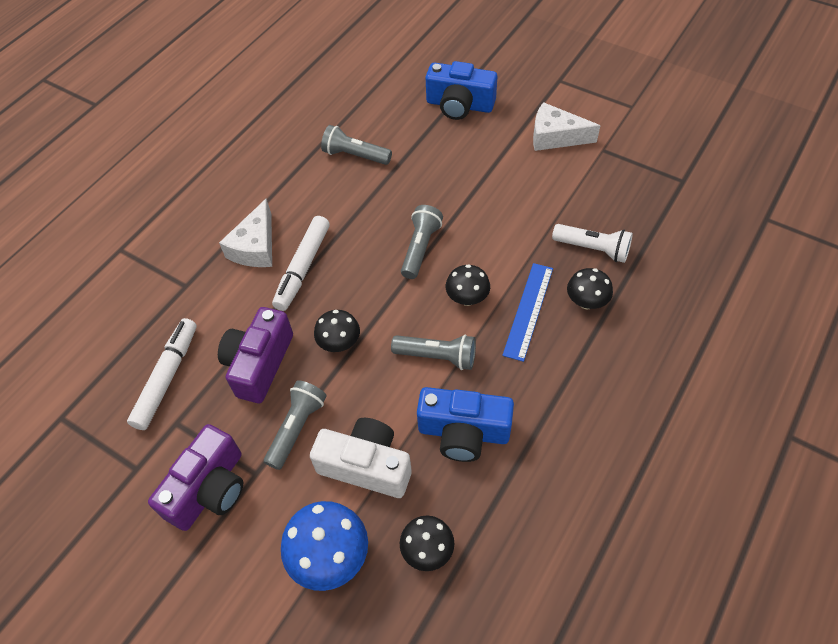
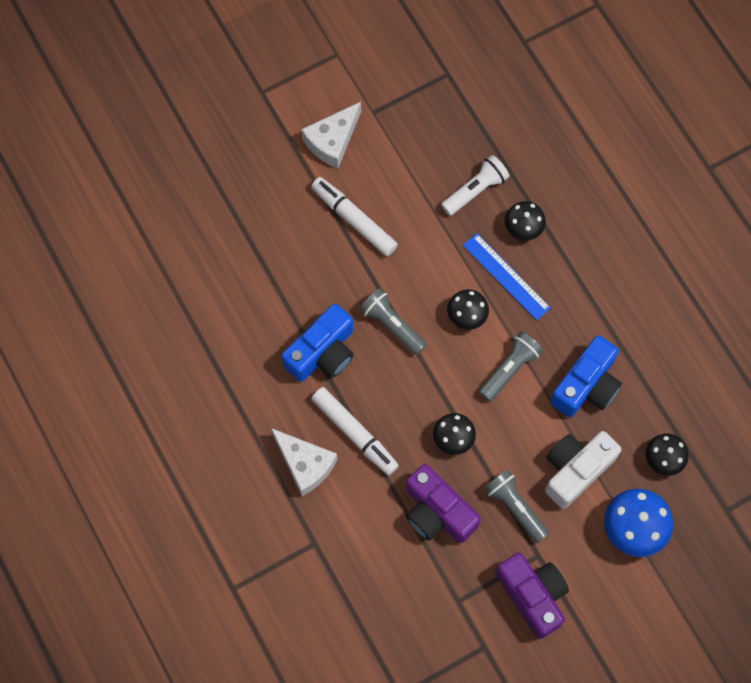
camera: 65 degrees left, 15 degrees up
(167, 378) = (408, 593): white marker -> white marker (354, 220)
(355, 155) = (244, 325): grey flashlight -> none
(459, 105) = (236, 198): blue camera -> blue camera (322, 352)

